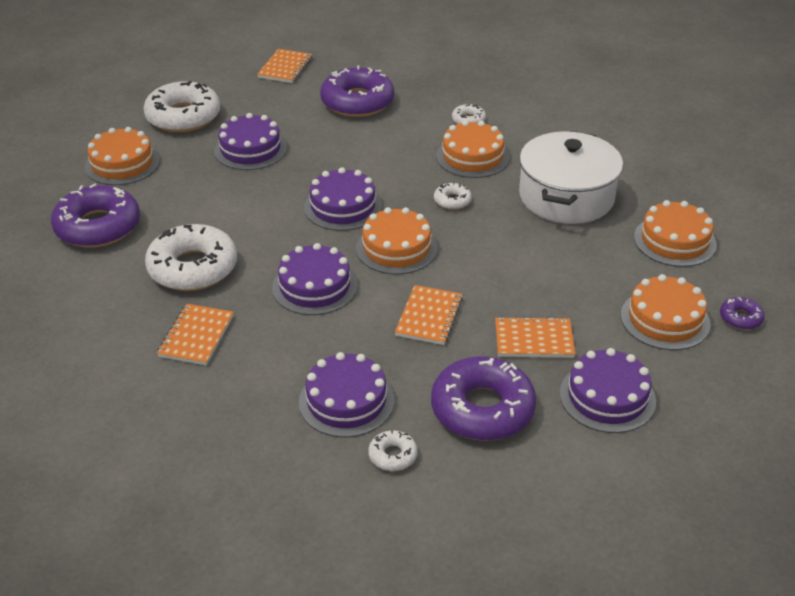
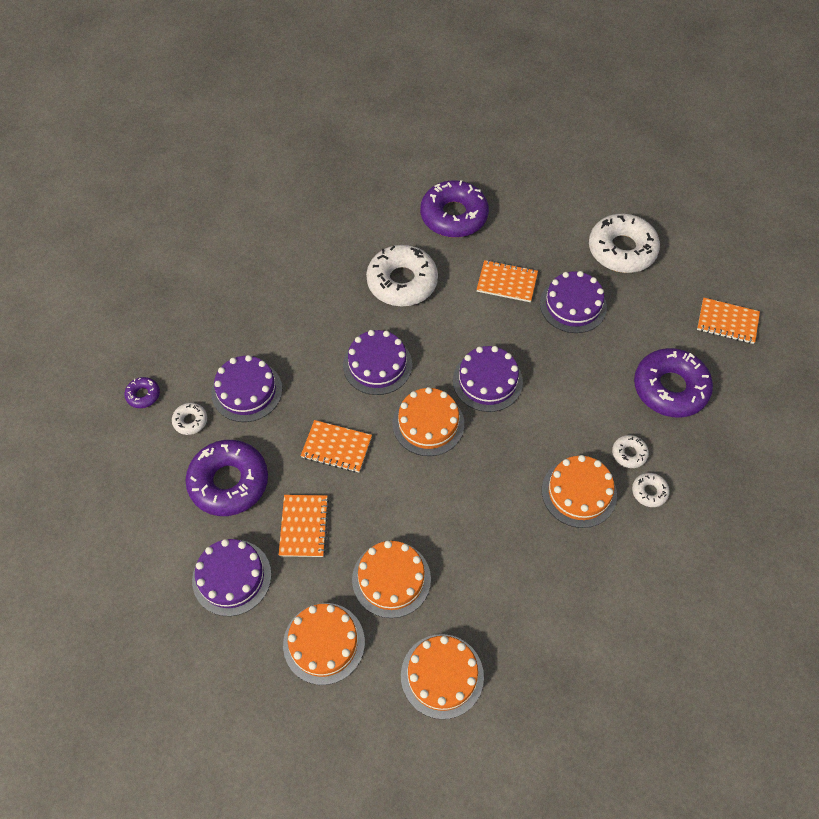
camera: 90 degrees right, 20 degrees up
(122, 164) = (541, 218): orange cake -> orange cake (391, 579)
(196, 336) = (322, 293): orange notebook -> orange notebook (507, 282)
(452, 201) = (501, 471): white donut -> white donut (629, 453)
(566, 197) = (513, 577): white pot -> none
(740, 318) = (322, 716): purple donut -> purple donut (143, 395)

